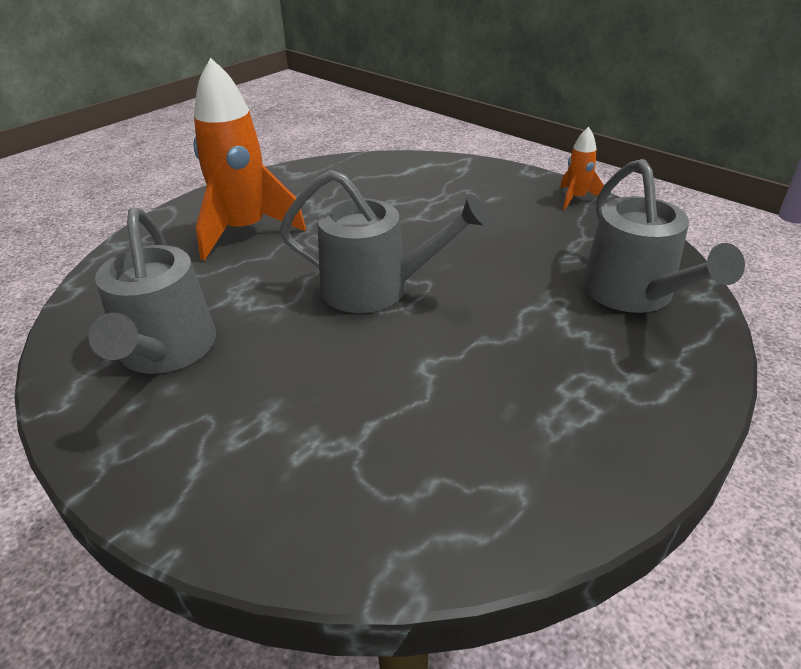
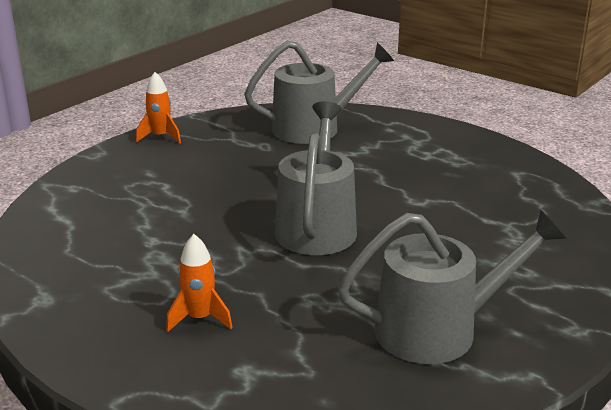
camera: 95 degrees left, 10 degrees down
(245, 231) = (200, 318): orange rocket -> orange rocket, size x0.47

